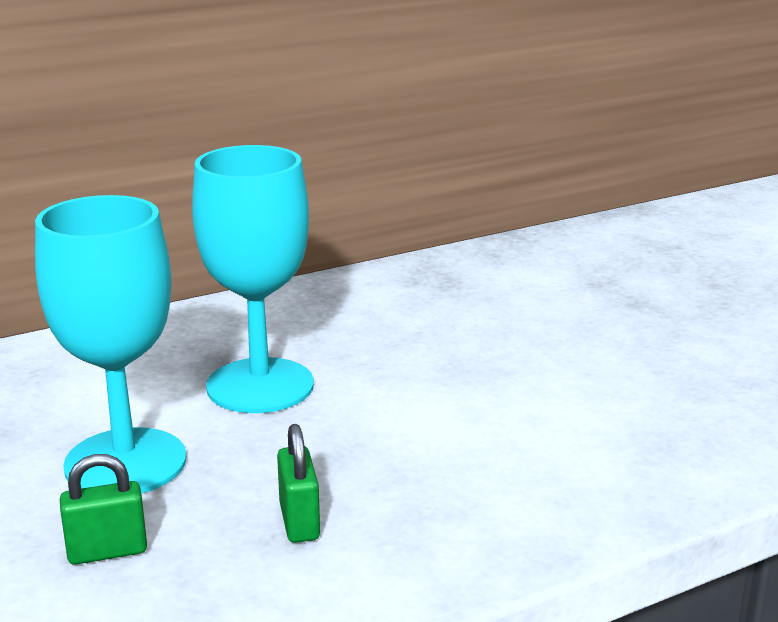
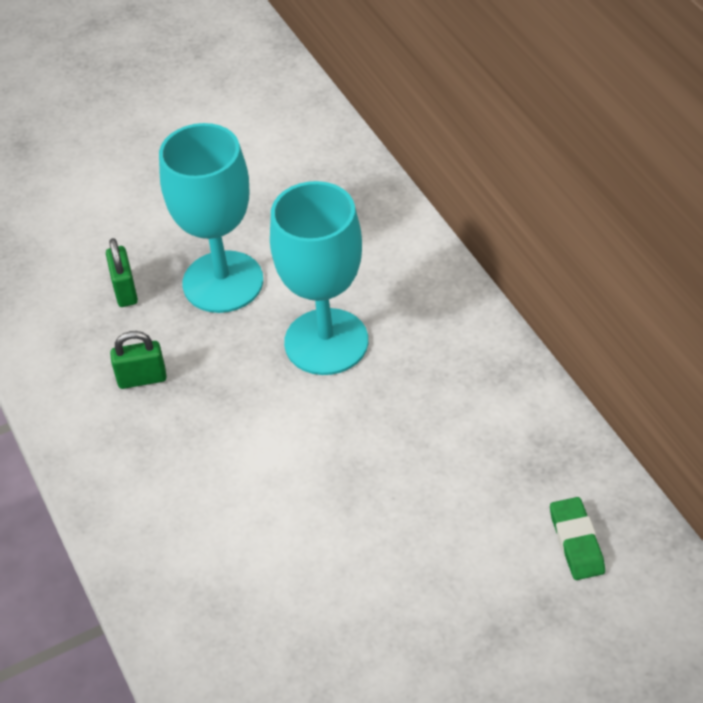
camera: 95 degrees right, 25 degrees up
(528, 269) = (576, 542): none -> green eraser

